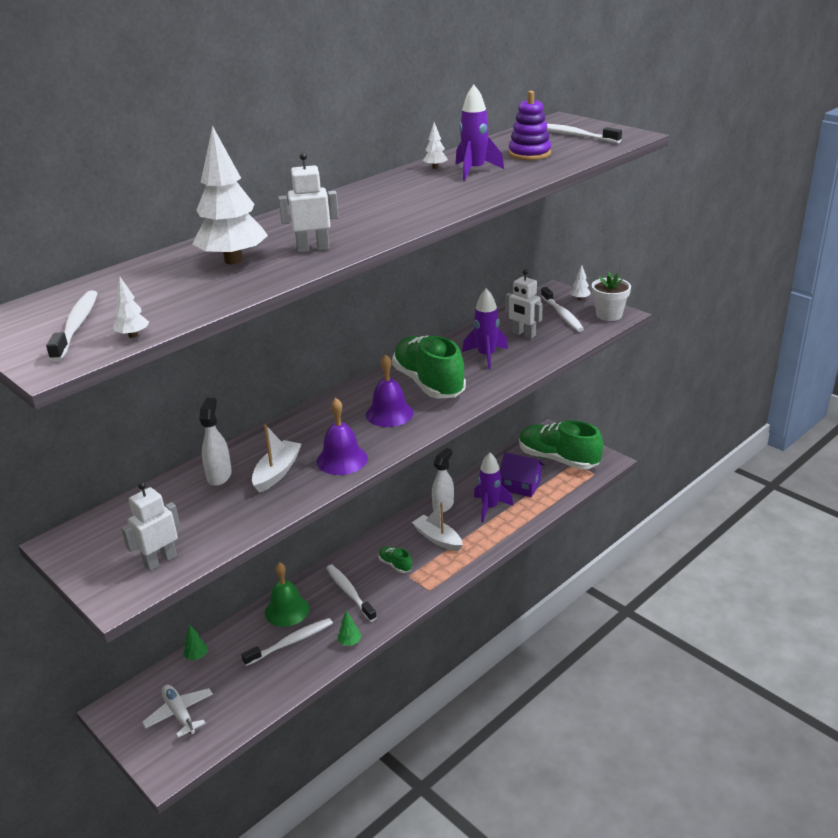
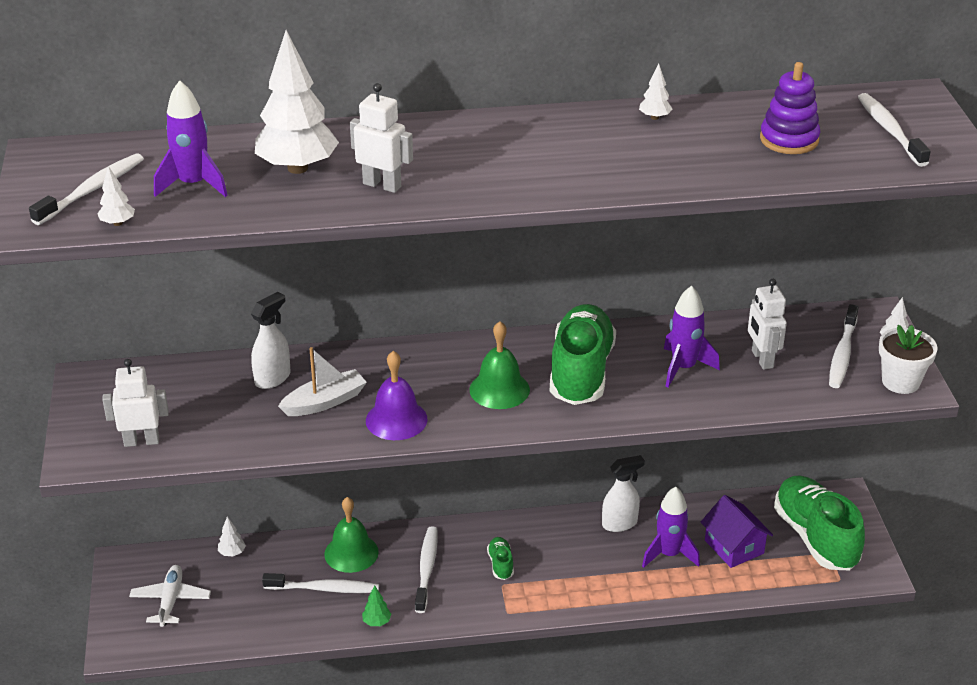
camera: 35 degrees right, 5 degrees up
(197, 656) = (232, 553): green tree -> white tree
(389, 413) = (499, 389): purple bell -> green bell
(437, 539) = (574, 559): white boat -> none
(474, 171) = (688, 141): purple rocket -> purple rocket (193, 185)

